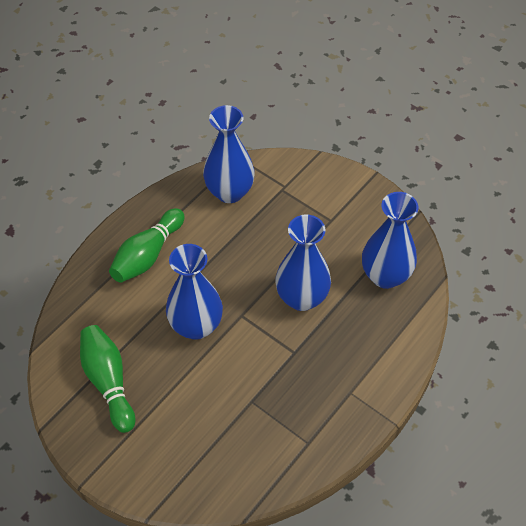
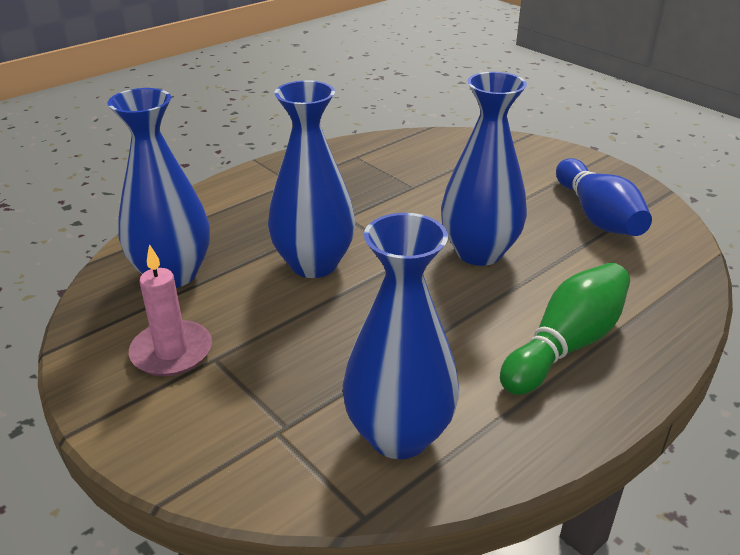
camera: 170 degrees left, 20 degrees down
(108, 382) = (597, 216): green bowling pin -> blue bowling pin
(354, 220) = (171, 352): none -> pink candle

